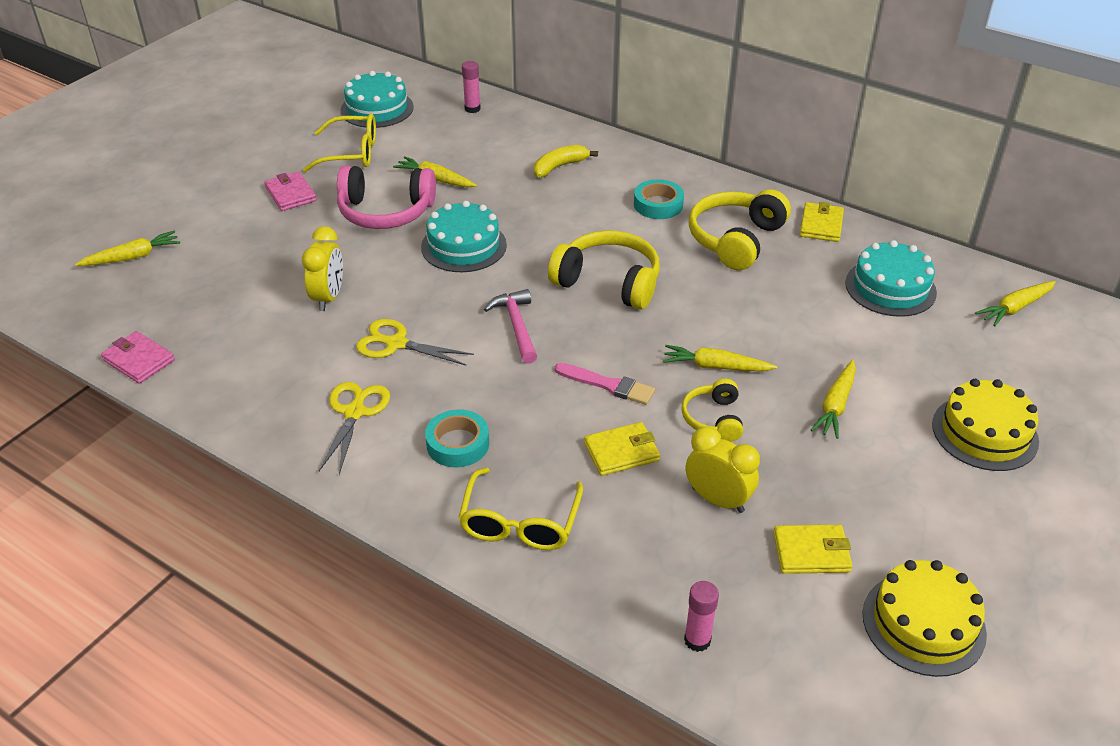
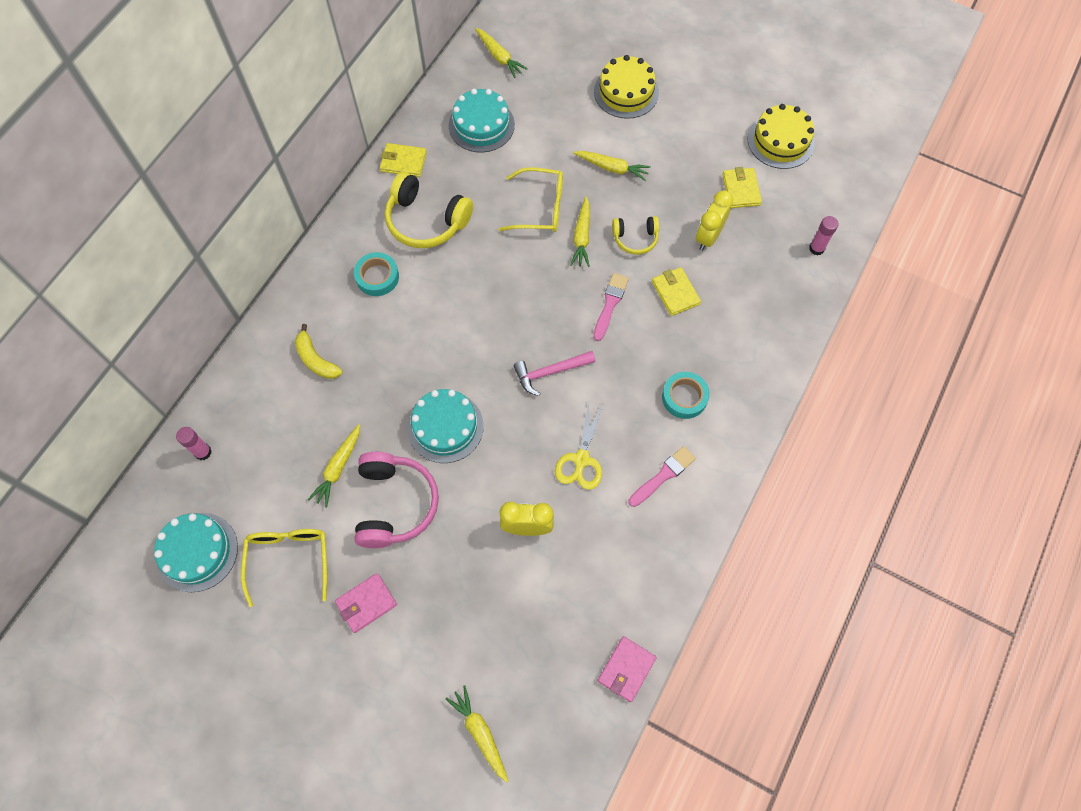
camera: 95 degrees left, 25 degrees up
(354, 412) = (663, 475): yellow scissors -> pink brush
(520, 523) = (749, 349): yellow glasses -> yellow glasses (540, 208)
(608, 282) = (488, 310): yellow headphones -> none

